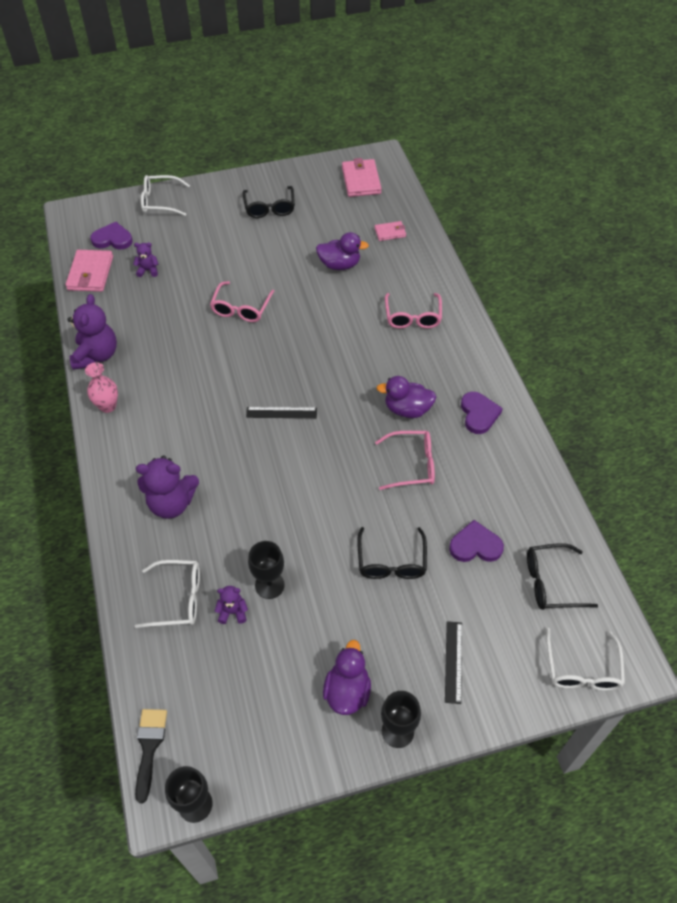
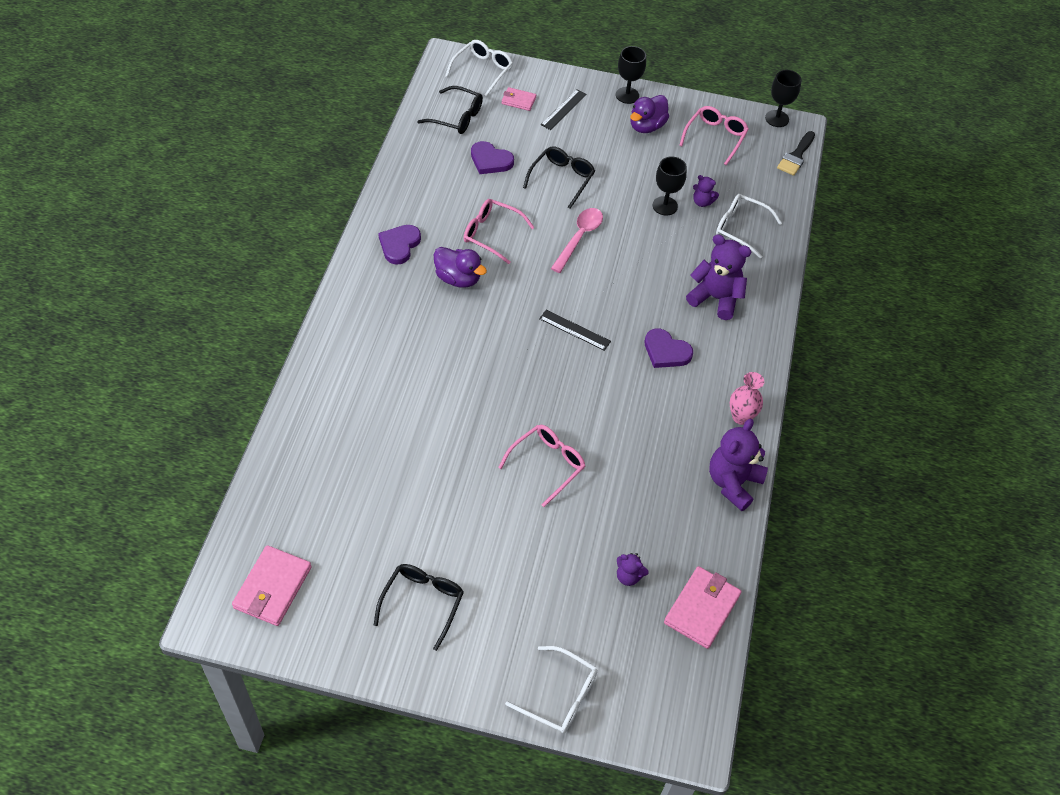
camera: 155 degrees left, 0 degrees up
(112, 239) = (653, 656): purple heart -> purple heart (666, 351)
(331, 502) = (579, 238): none -> pink spoon
(339, 265) = (400, 467): purple duck -> none
(390, 232) = (307, 483): pink wallet -> pink wallet (518, 100)
(412, 317) = (375, 363): pink glasses -> pink glasses (715, 137)

